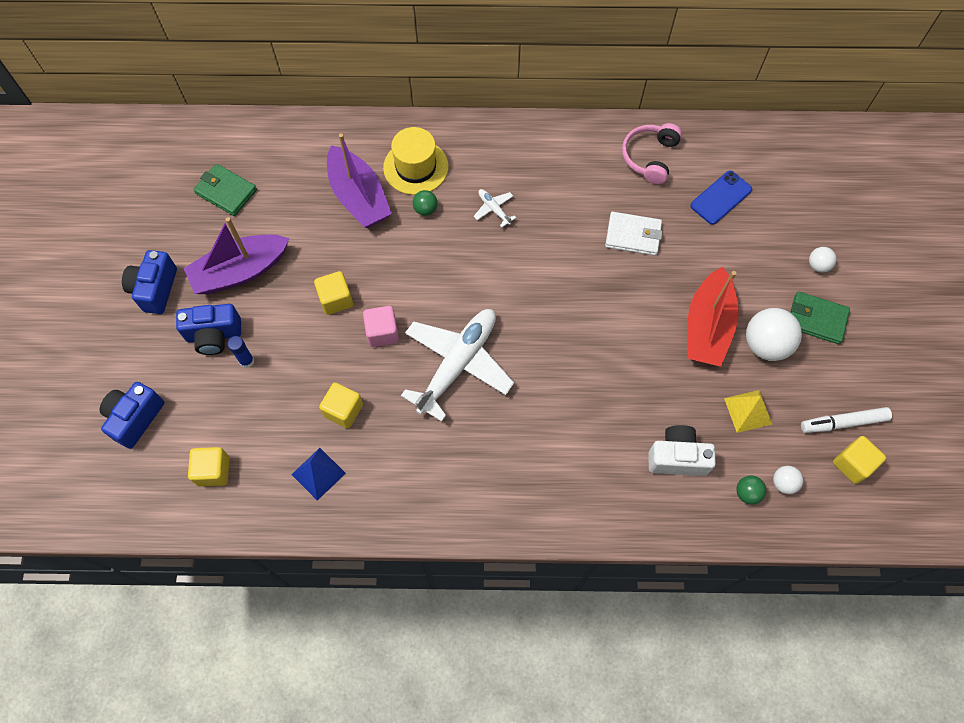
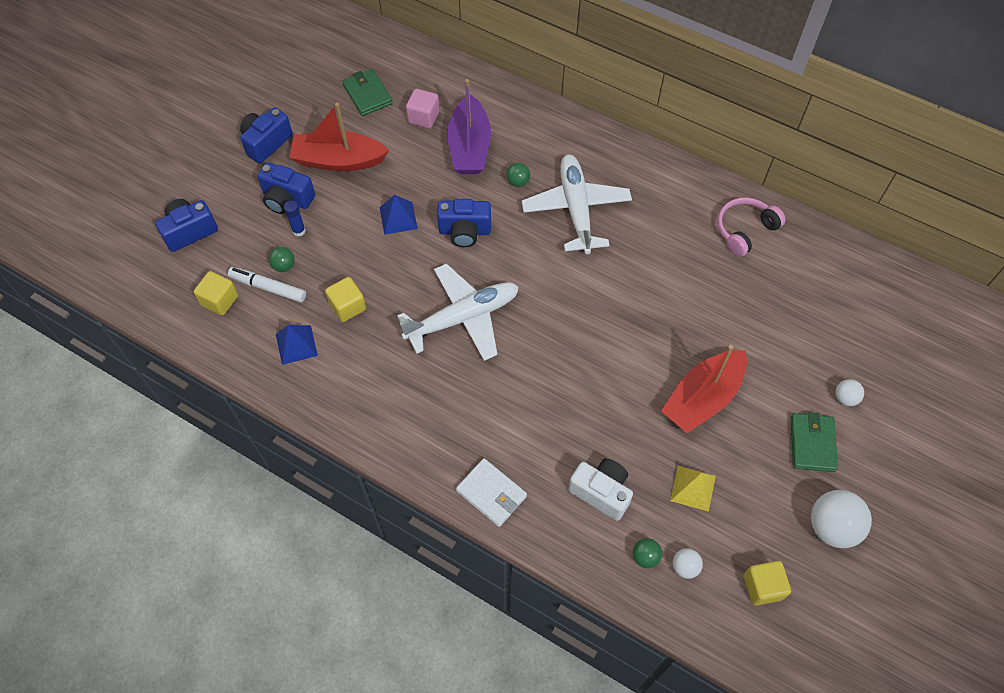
camera: 30 degrees right, 5 degrees down
(240, 271) = (338, 160): purple boat -> red boat
(255, 403) = (284, 266): none -> green ball
(336, 299) = (398, 218): yellow cube -> blue pyramid
(382, 332) = (418, 262): pink cube -> pink cube (423, 117)
(407, 281) = (464, 231): none -> blue camera
(416, 167) = (532, 145): yellow hat -> none
(494, 209) = (576, 208): white plane -> white plane, size x2.43
(633, 235) = (685, 288): white wallet -> white wallet (491, 493)
(721, 198) = (789, 295): blue phone -> none
(765, 345) = (747, 440): white ball -> white ball (832, 527)
(816, 319) = (812, 444): green wallet -> green wallet turned 45 degrees clockwise
(843, 423) = (778, 546): white marker -> white marker (268, 288)

